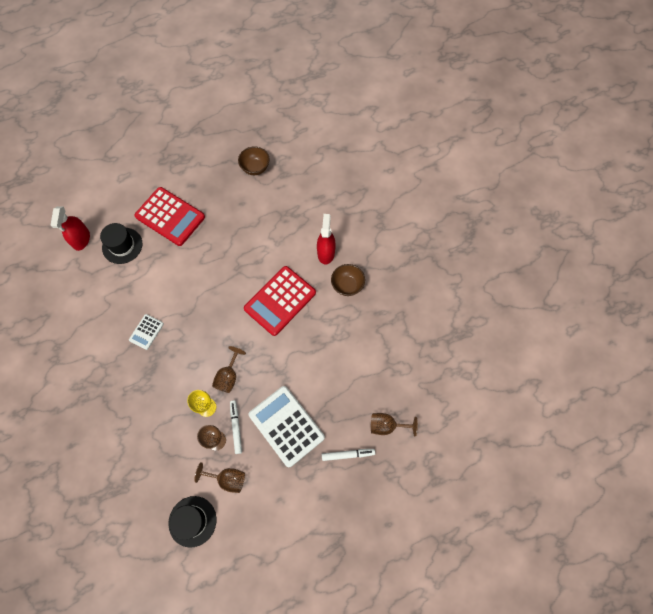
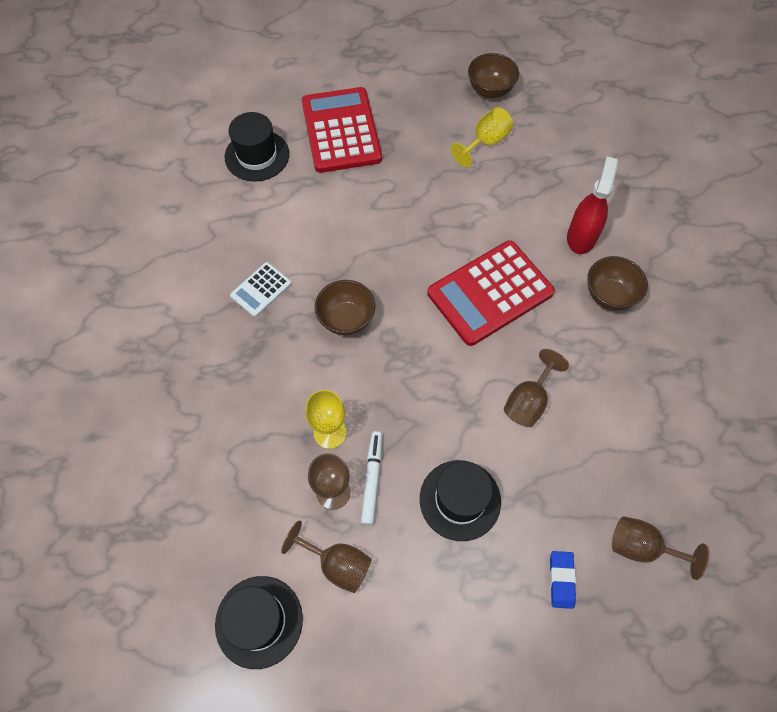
camera: 15 degrees right, 5 degrees down
(81, 239) = (198, 133): red spray bottle -> none
(170, 217) = (341, 131): red calculator -> red calculator turned 150 degrees counterclockwise
(201, 337) = (346, 319): none -> brown bowl
(228, 376) = (378, 392): brown goblet -> brown goblet (528, 401)
(259, 204) = (485, 142): none -> yellow goblet
(286, 426) = (460, 500): white calculator -> black hat
(348, 454) = (561, 580): white marker -> blue eraser

